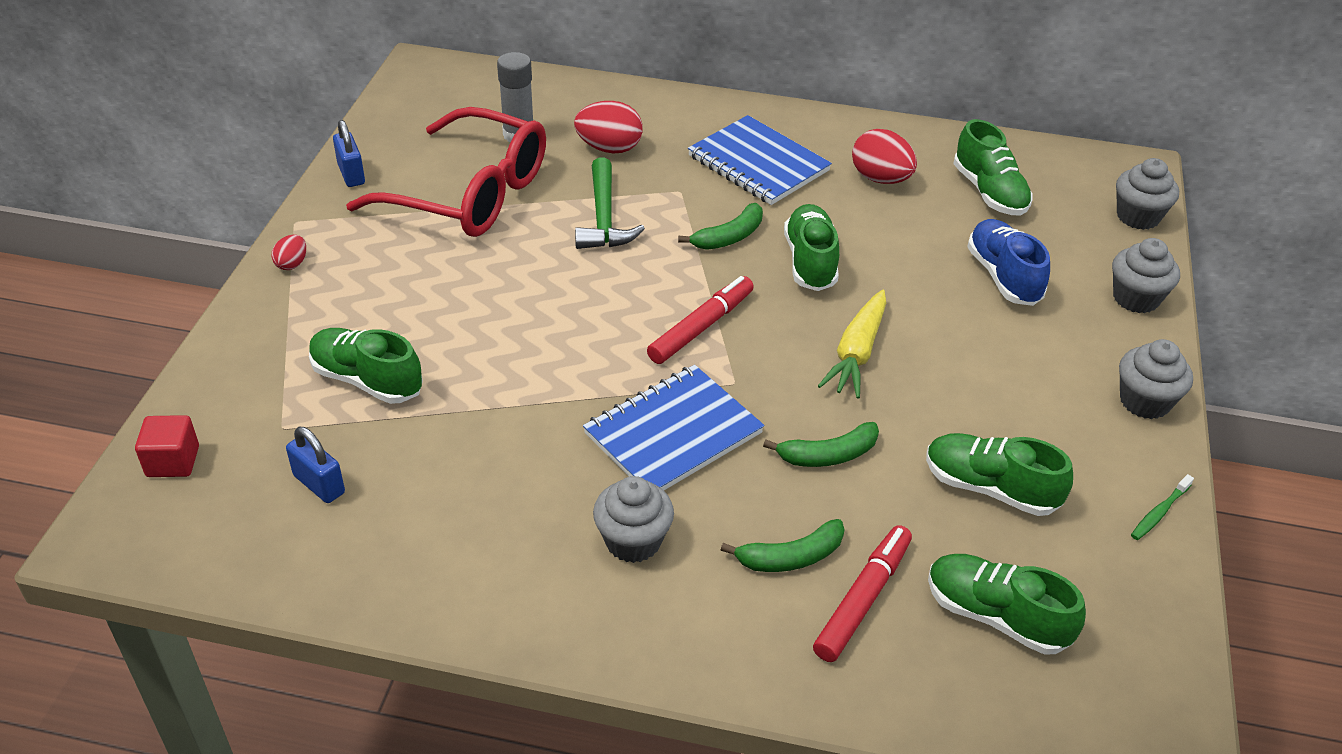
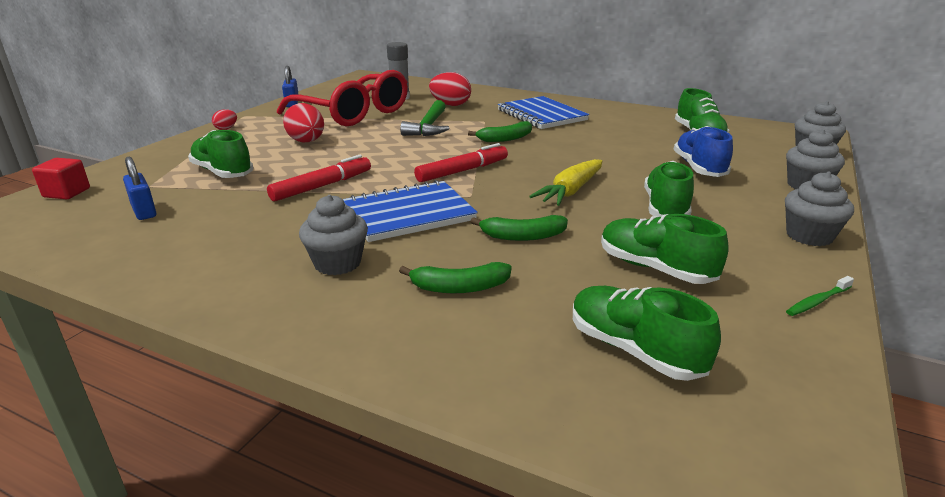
camera: 15 degrees right, 15 degrees down
(810, 262) = (556, 152): green shoe -> green shoe (665, 208)
(863, 599) = (509, 321): red marker -> red marker (322, 186)
(880, 179) = (622, 125): red egg -> red egg (306, 142)

